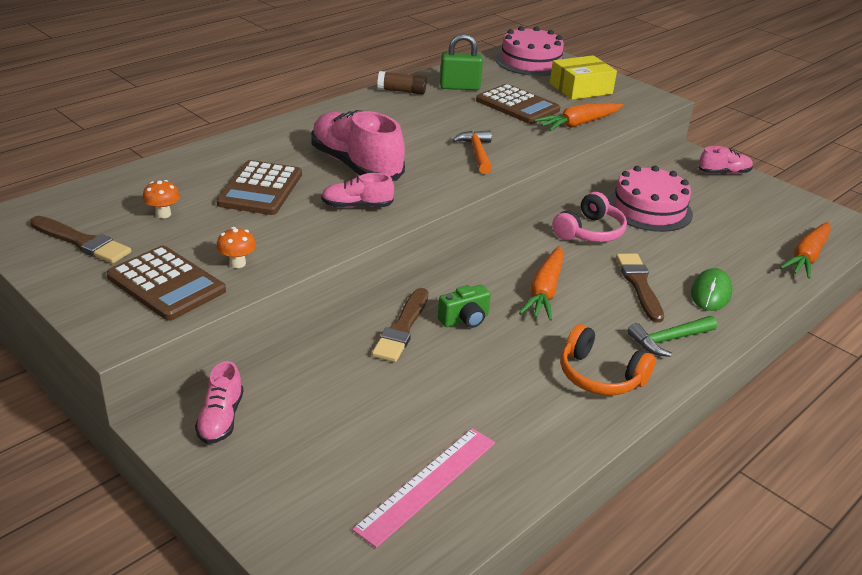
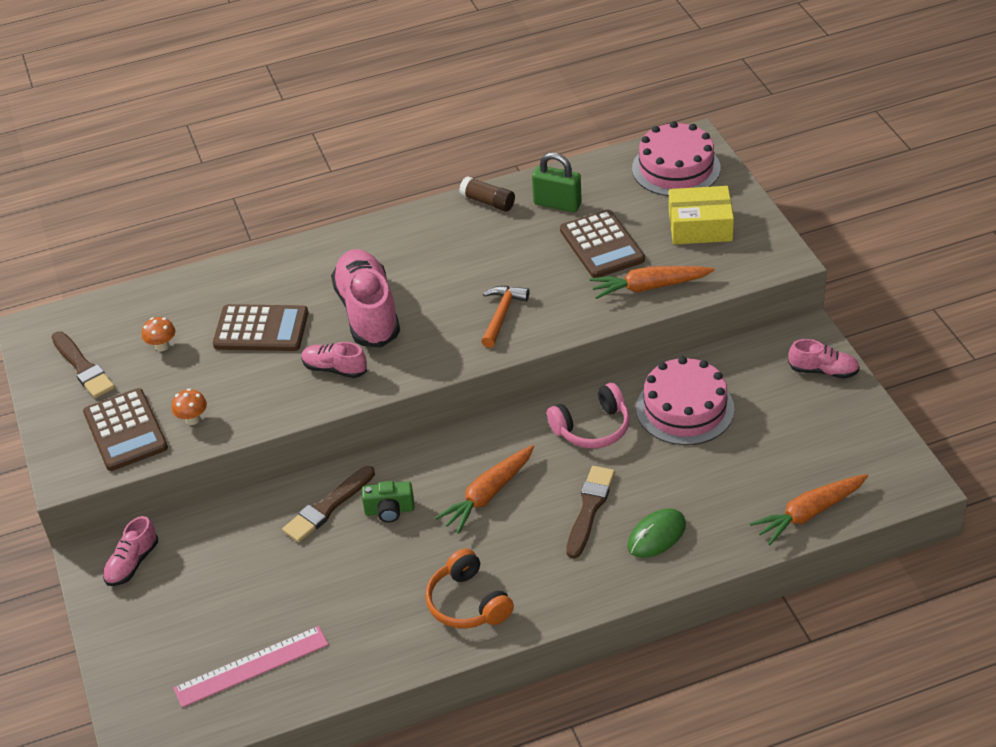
camera: 30 degrees right, 10 degrees up
(260, 189) = (261, 329): brown calculator -> brown calculator turned 120 degrees counterclockwise
(668, 340) = (565, 580): green hammer -> none

